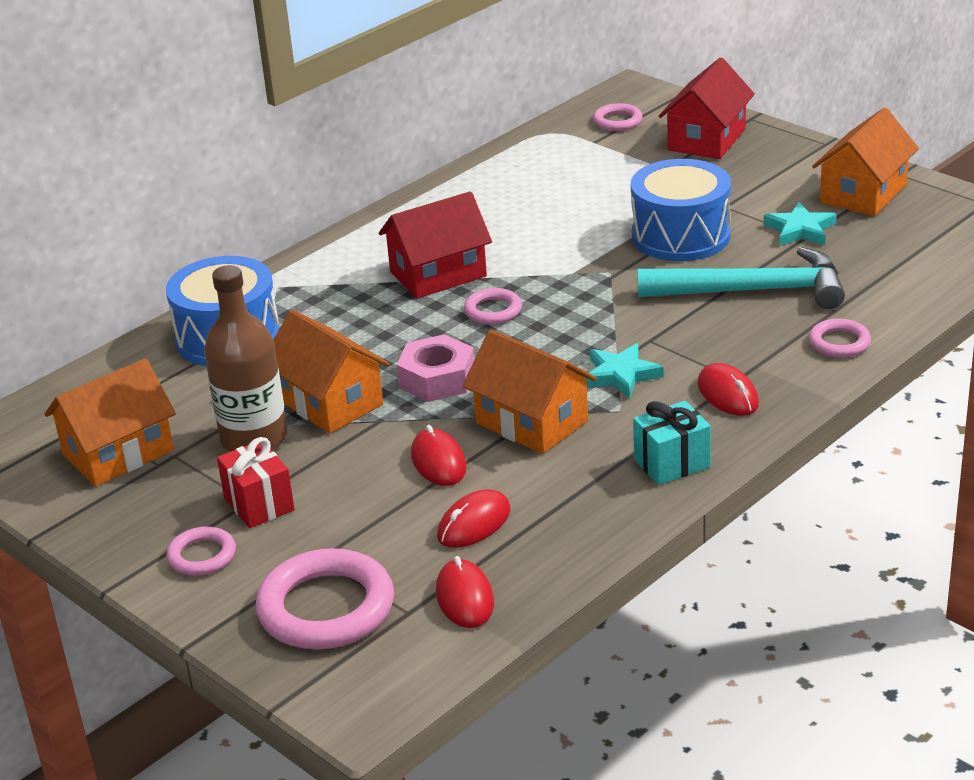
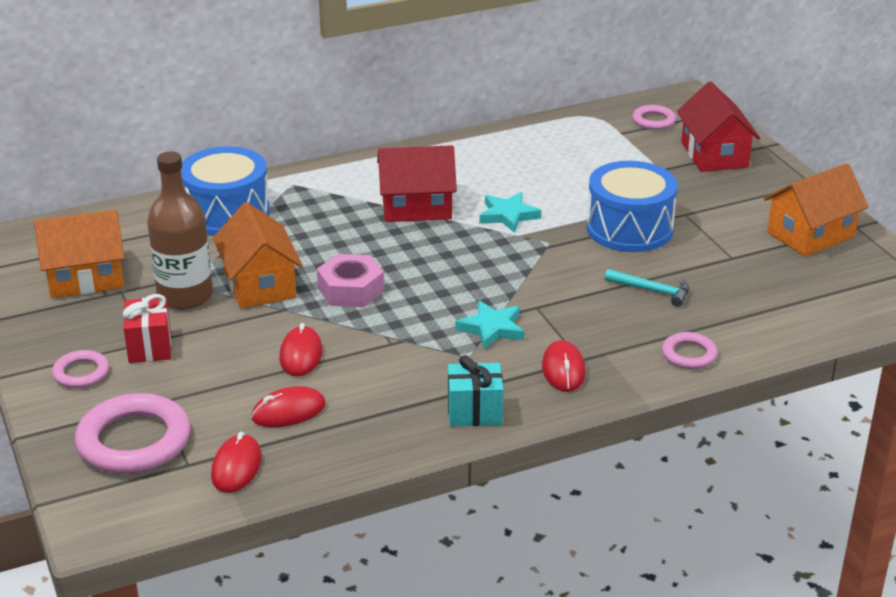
camera: 20 degrees right, 0 degrees up
(493, 310) = (435, 248): pink ring -> none
(532, 422) = (394, 345): orange house -> none
(707, 139) = (714, 154): red house -> red house turned 60 degrees counterclockwise
(753, 291) = (652, 290): turquoise hammer -> turquoise hammer, size x0.48
(800, 230) = (732, 251): turquoise star -> turquoise star (508, 215)

